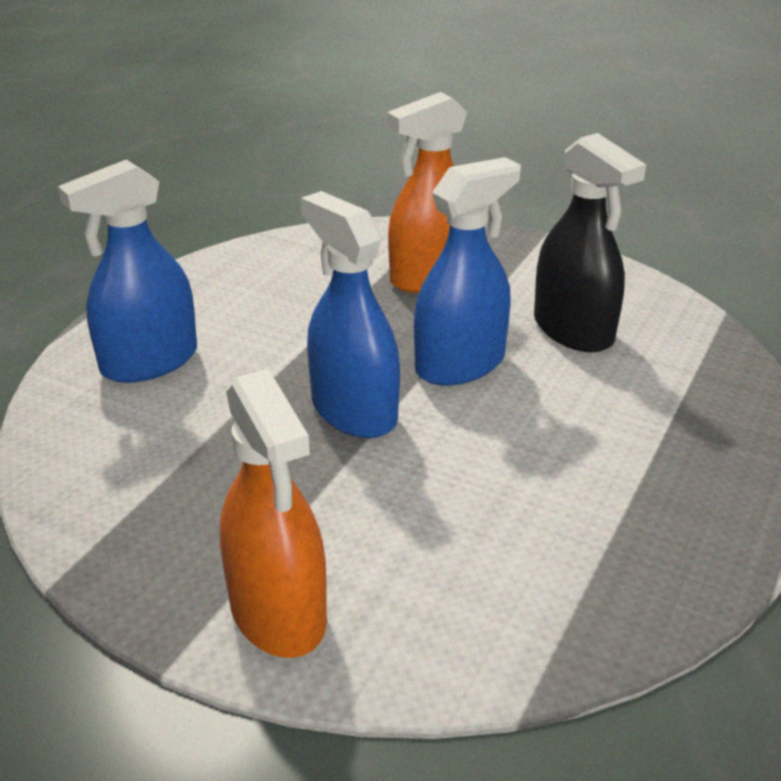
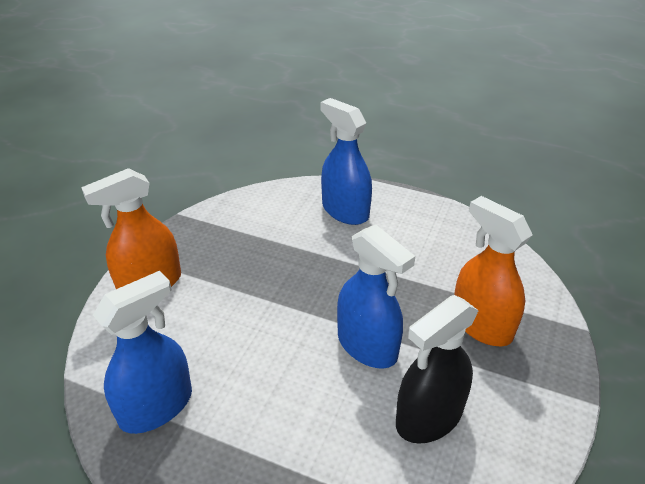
camera: 85 degrees right, 5 degrees up
(354, 411) = (308, 296): blue spray bottle -> blue spray bottle (156, 406)

